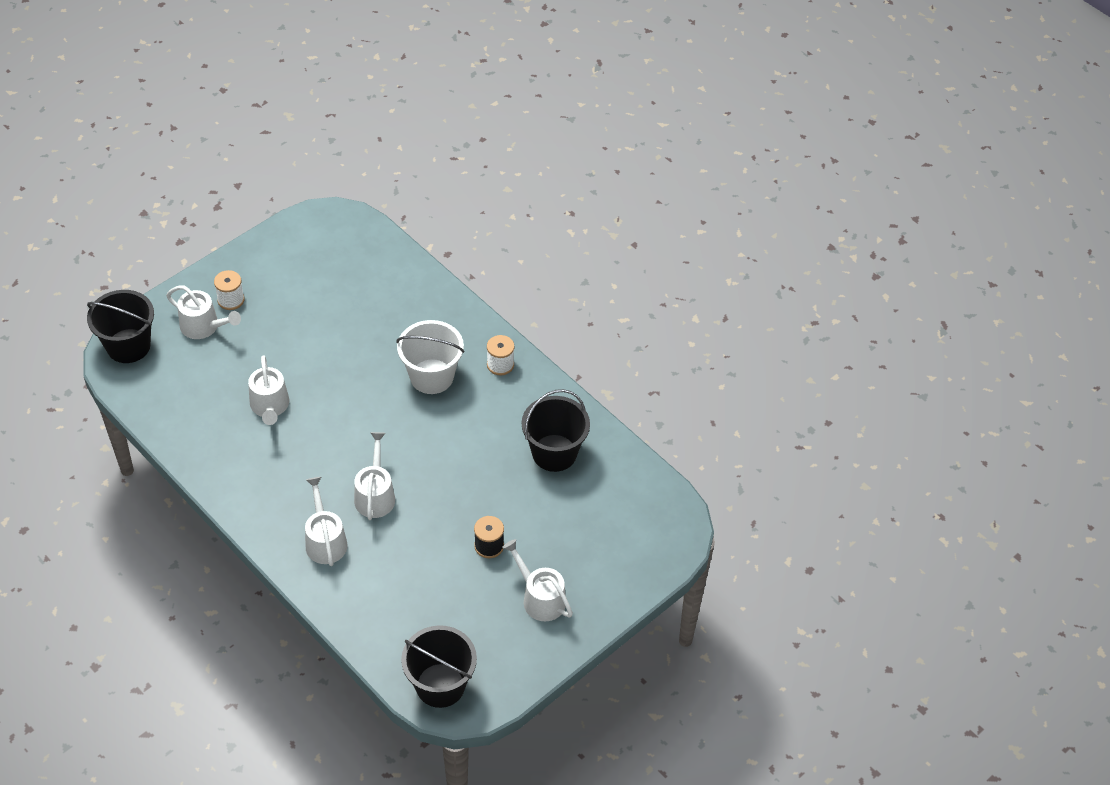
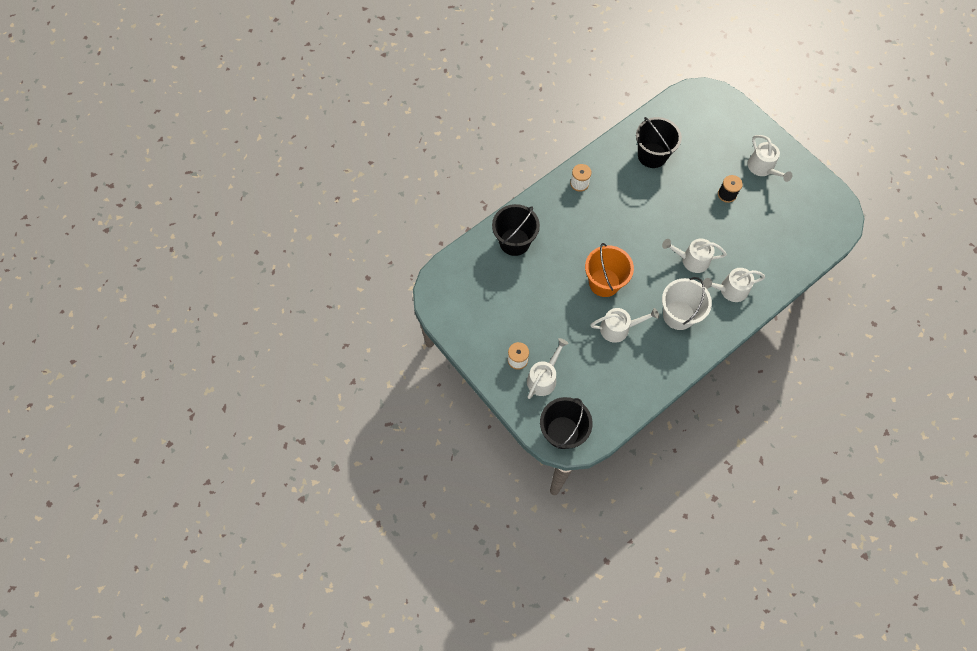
camera: 85 degrees left, 15 degrees up
(340, 391) = (604, 282): none -> orange bucket
(431, 376) = (590, 225): white bucket -> white bucket (678, 315)
(440, 685) = (830, 223): black bucket -> black bucket (514, 242)
(540, 598) = (762, 168): white watering can -> white watering can turned 75 degrees counterclockwise

